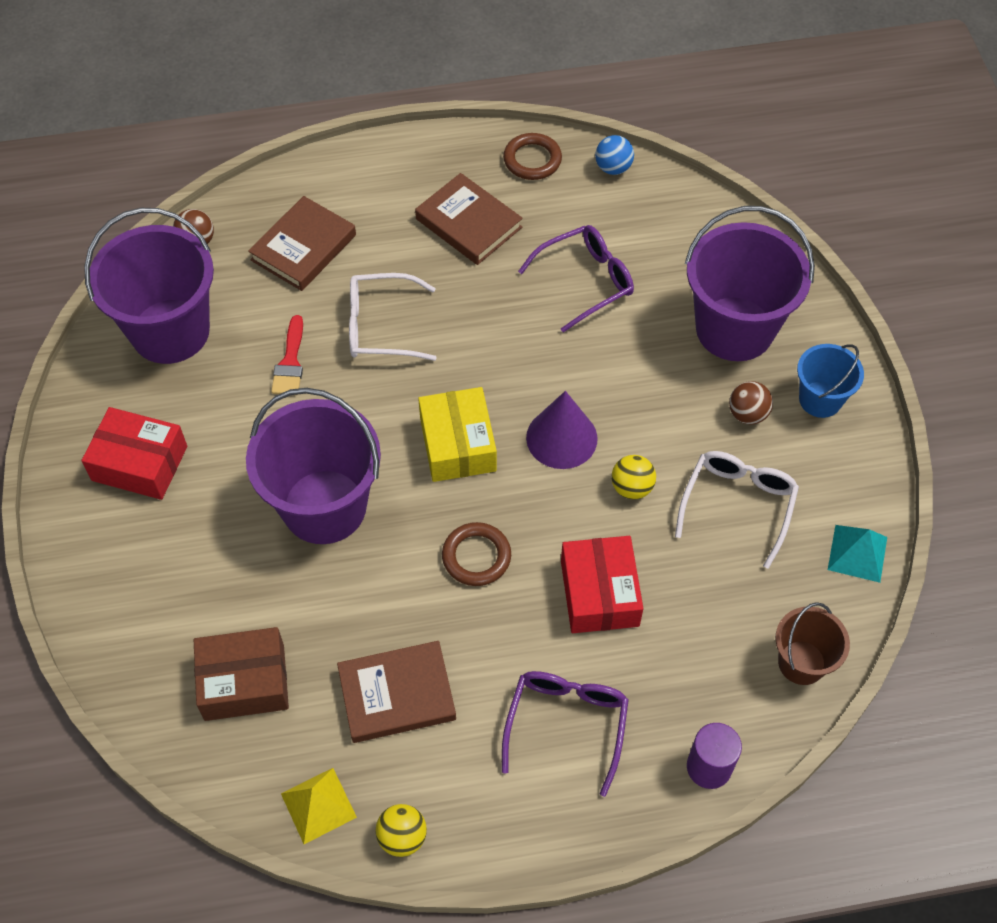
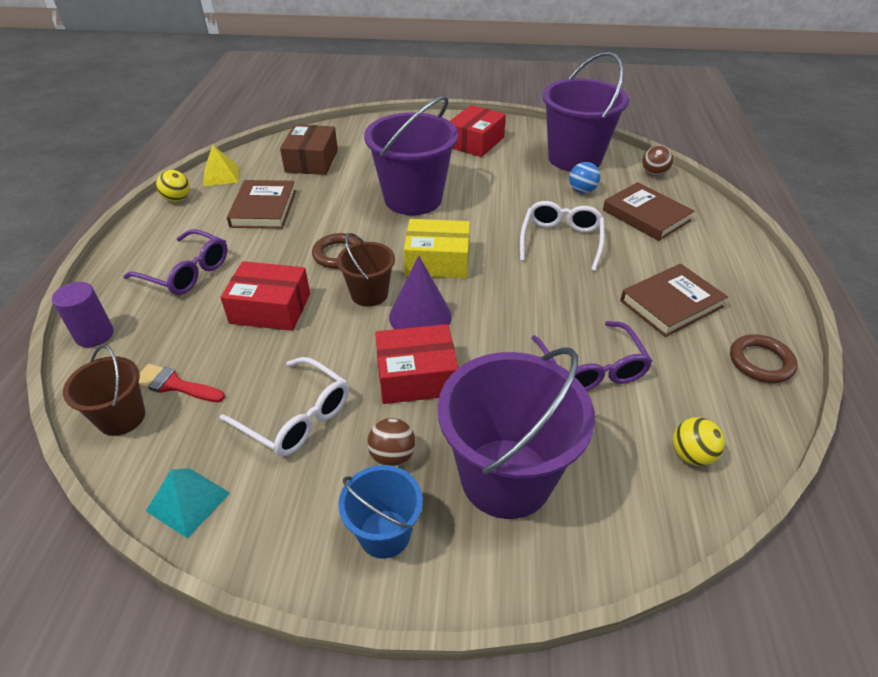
camera: 105 degrees right, 15 degrees down
(290, 362) = (537, 198): red brush -> red brush (174, 385)
(541, 498) = (369, 294): none -> brown bucket
(613, 168) = (756, 426): blue ball -> blue ball (582, 191)
(631, 488) = (352, 348): yellow ball -> yellow ball (691, 455)
(649, 419) = (416, 376): none -> red box

